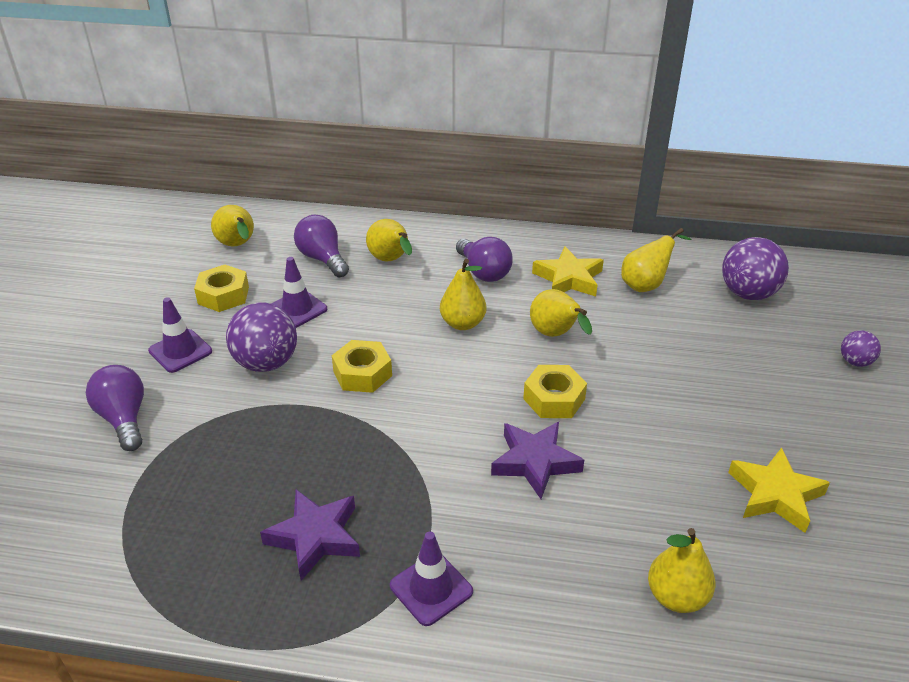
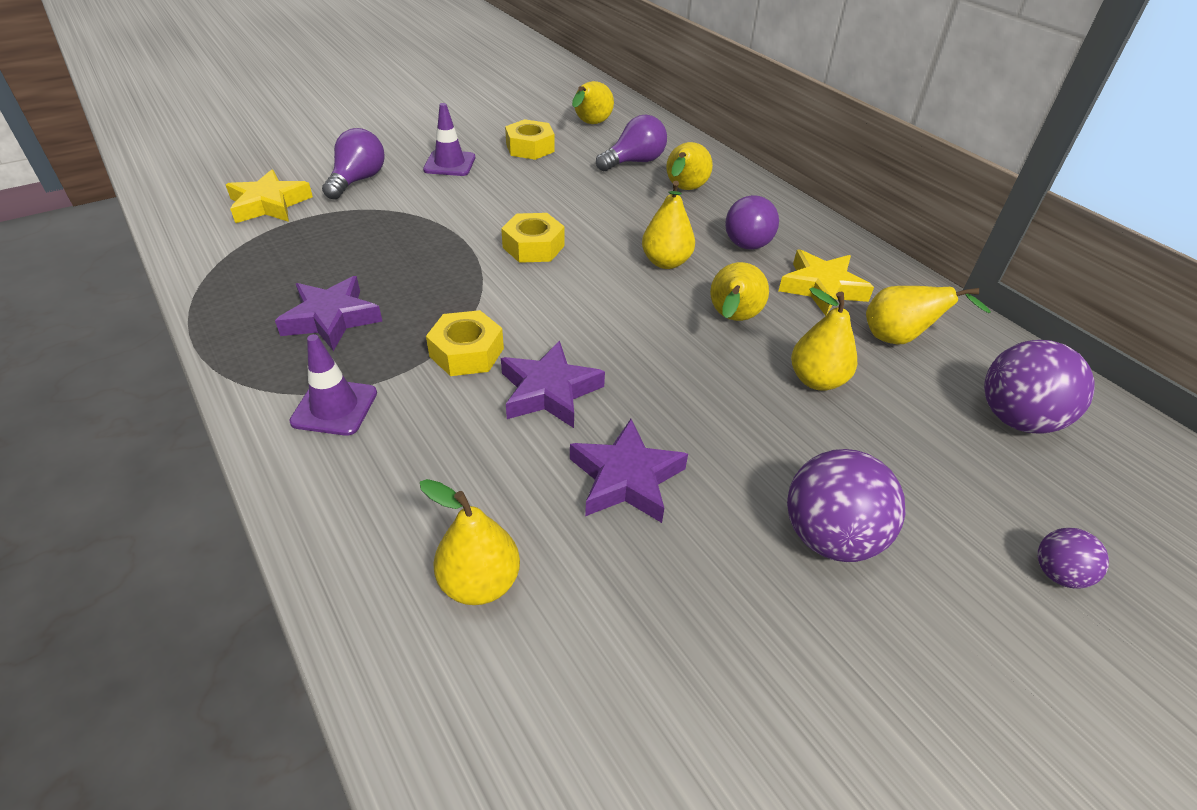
camera: 45 degrees right, 5 degrees up
(266, 363) = (485, 201): purple ball -> purple ball (830, 536)
(297, 309) = (561, 182): purple traffic cone -> none
(323, 259) = (634, 162): purple light bulb -> purple light bulb turned 45 degrees clockwise
(554, 399) = (646, 361): yellow nut -> yellow nut (466, 352)
(646, 340) = (816, 380): none -> yellow pear
(650, 475) = (626, 478): none -> purple star
(775, 495) = (721, 599): yellow star -> yellow star (269, 204)

